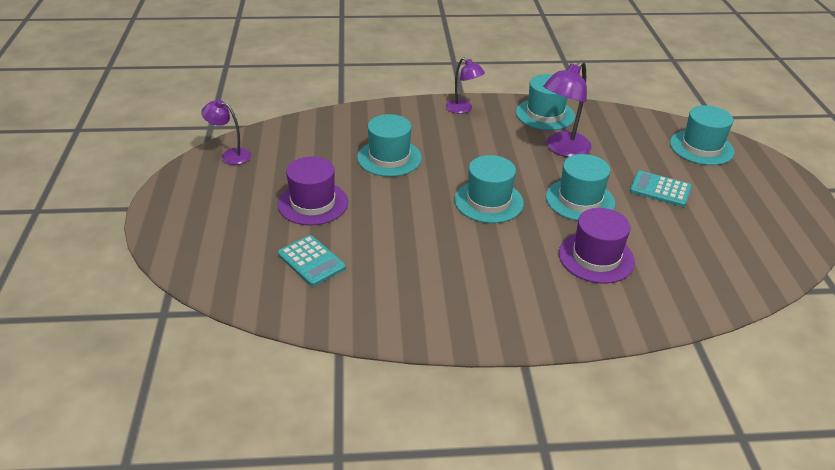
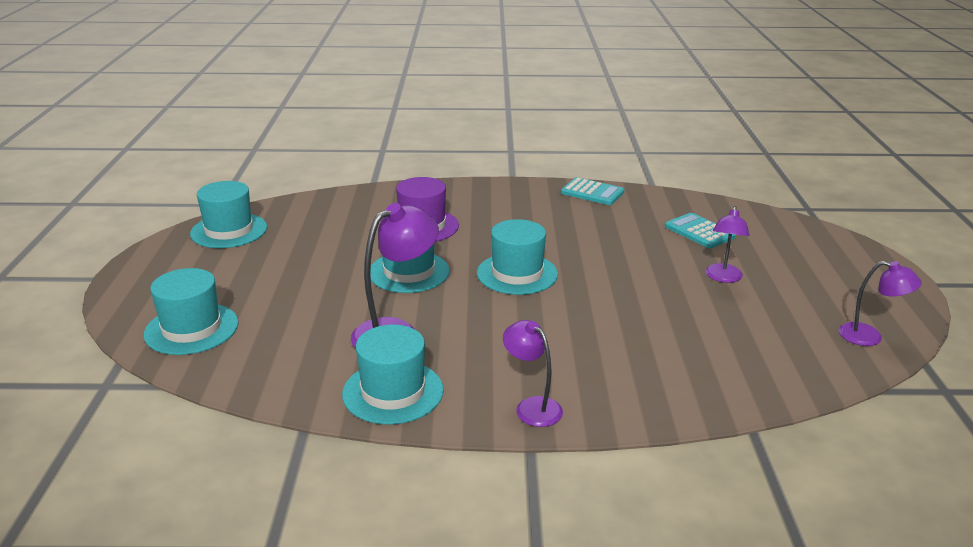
camera: 175 degrees left, 10 degrees down
(313, 203) = (723, 278): purple hat -> purple lamp
(389, 158) = (644, 327): turquoise hat -> turquoise hat (229, 231)
(660, 189) = (303, 279): turquoise calculator -> turquoise calculator (592, 192)

